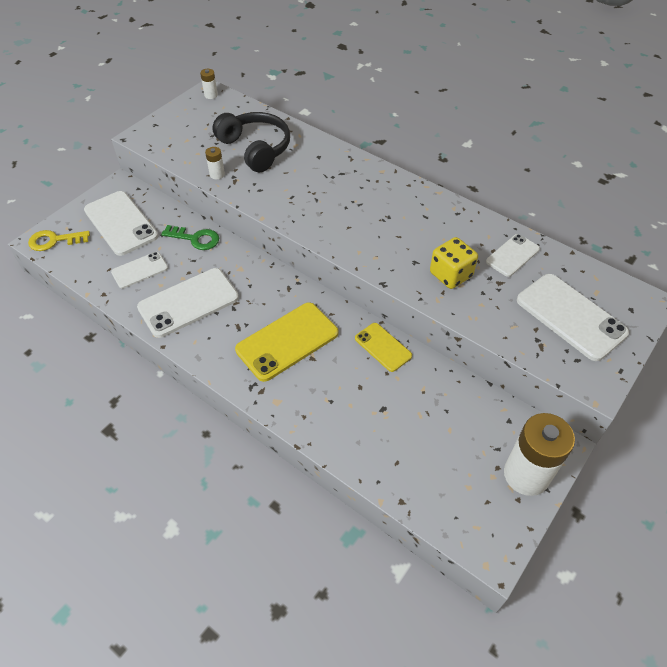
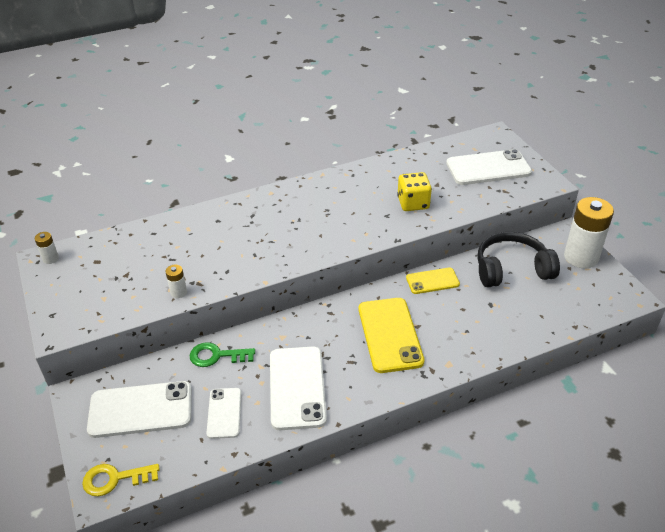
camera: 60 degrees left, 10 degrees down
(54, 241) = (114, 479): yellow key -> yellow key turned 60 degrees clockwise
(195, 239) = (216, 356): green key -> green key turned 135 degrees counterclockwise
(255, 149) = (167, 255): black headphones -> black headphones (512, 270)
(512, 255) = (416, 168): white phone -> none

